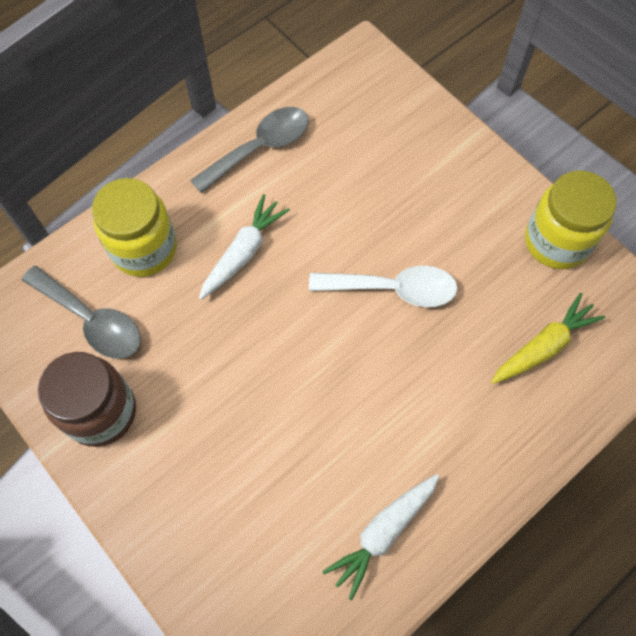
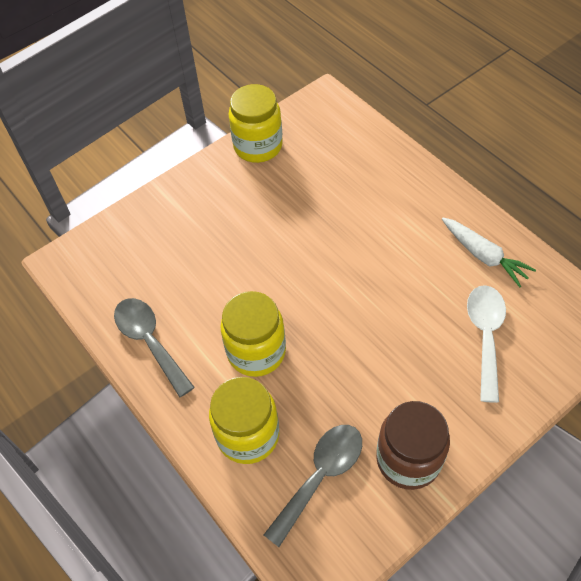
camera: 85 degrees left, 10 degrees down
(243, 252) = (256, 352): white carrot -> yellow jar
(393, 289) = (294, 245): white spoon -> white spoon (485, 336)
(543, 346) = (340, 159): yellow carrot -> none

